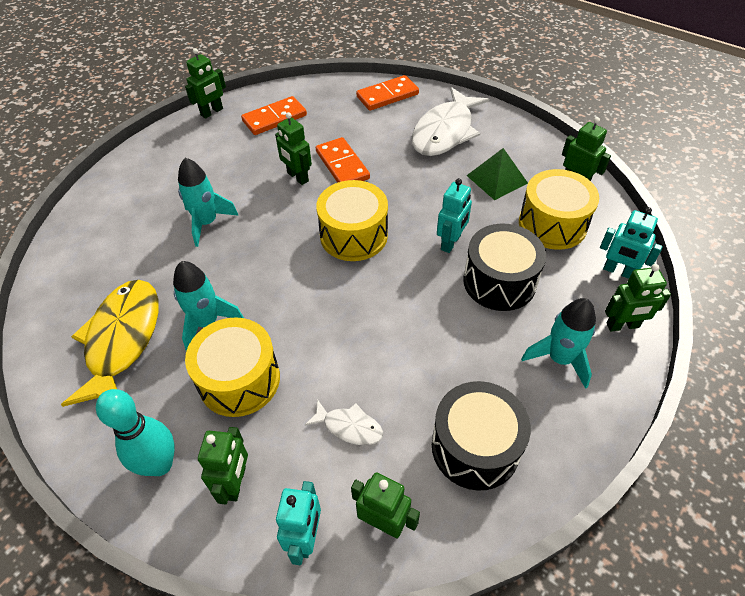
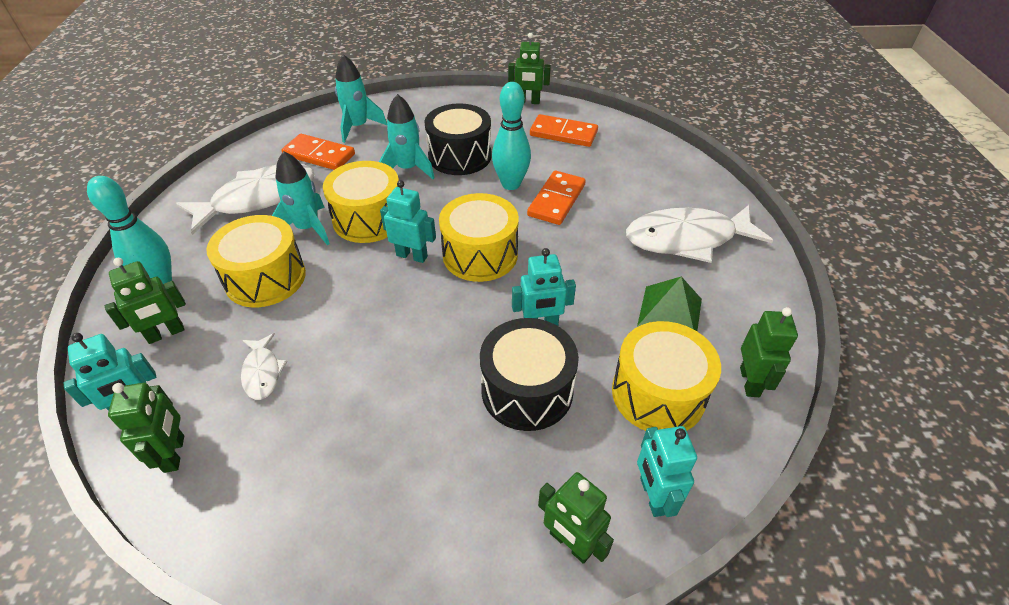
camera: 50 degrees right, 5 degrees down
(122, 340) = (258, 198): yellow fish -> white fish
(241, 278) = (368, 219): none -> yellow drum
(297, 177) = (511, 184): green robot -> turquoise bowling pin
(314, 273) = (412, 256): none -> turquoise robot
(387, 95) = (682, 176): orange domino -> orange domino (319, 155)
(475, 447) = (299, 481): black drum -> black drum (460, 156)
(559, 359) = (467, 500): turquoise rocket -> turquoise rocket (358, 127)

